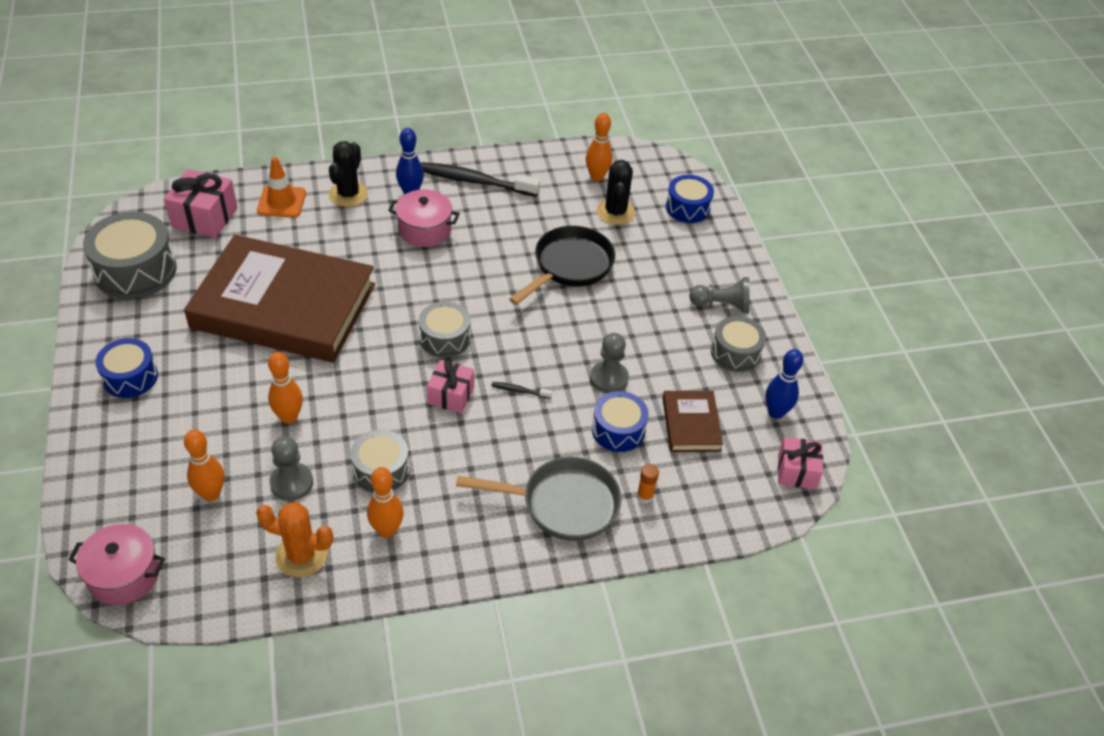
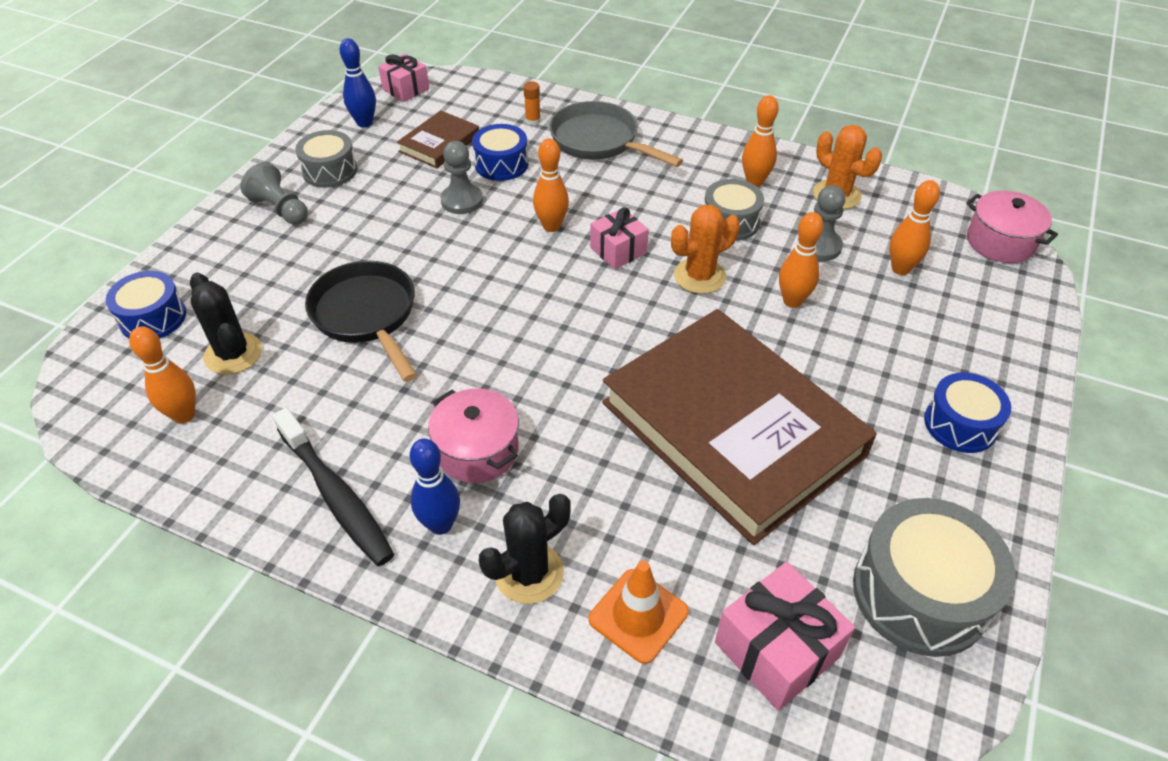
camera: 140 degrees left, 0 degrees up
(373, 404) = (699, 276): none -> orange cactus
(445, 338) = (577, 303): grey drum -> none
(519, 391) = (551, 226): black toothbrush -> orange bowling pin
(569, 266) = (367, 316): black pan -> black pan turned 75 degrees clockwise
(615, 212) = (233, 354): black cactus -> black cactus turned 75 degrees counterclockwise

